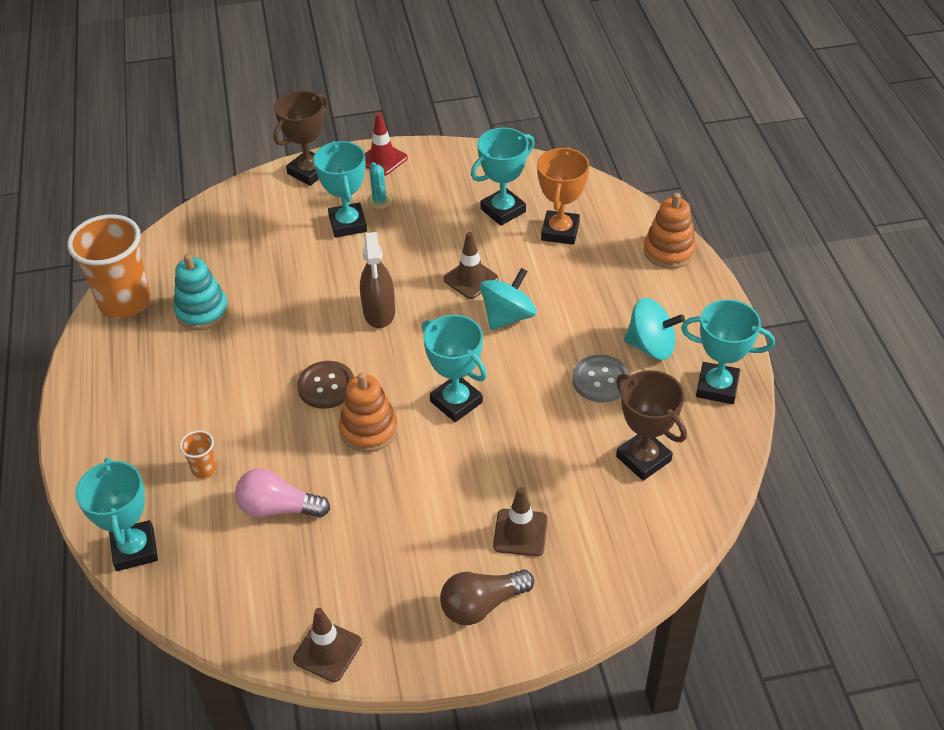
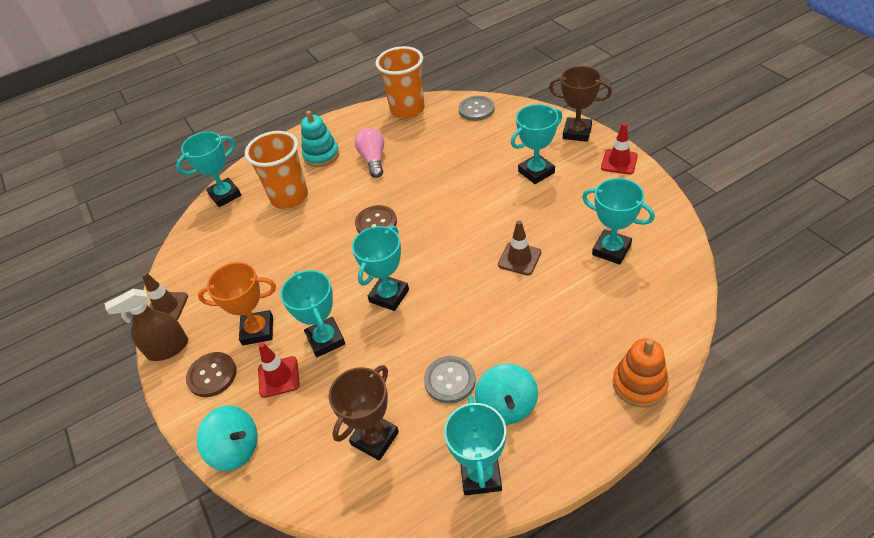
camera: 75 degrees right, 0 degrees up
(188, 237) = (476, 109): none -> grey button
(202, 311) = (415, 142): turquoise stacking toy -> turquoise stacking toy (321, 155)
(204, 469) = (289, 197): orange cup -> orange cup, size x2.33
(278, 508) = (268, 241): pink light bulb -> pink light bulb (373, 159)
(369, 429) = (346, 258): orange stacking toy -> none
(379, 201) = (572, 178): turquoise cactus -> none
(379, 312) = (457, 222): brown spray bottle -> brown spray bottle (168, 348)
(482, 605) = (212, 375): brown light bulb -> brown button
(489, 476) = (325, 340): none -> turquoise trophy
(508, 316) = (491, 295): turquoise spinning top -> turquoise spinning top (236, 448)
(520, 532) = (278, 377): brown traffic cone -> red traffic cone
(560, 231) = (611, 295): orange trophy -> orange trophy (257, 330)

